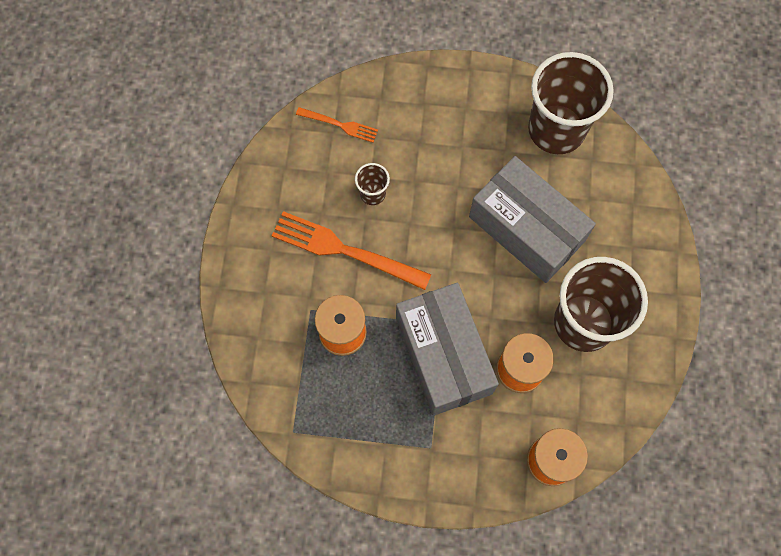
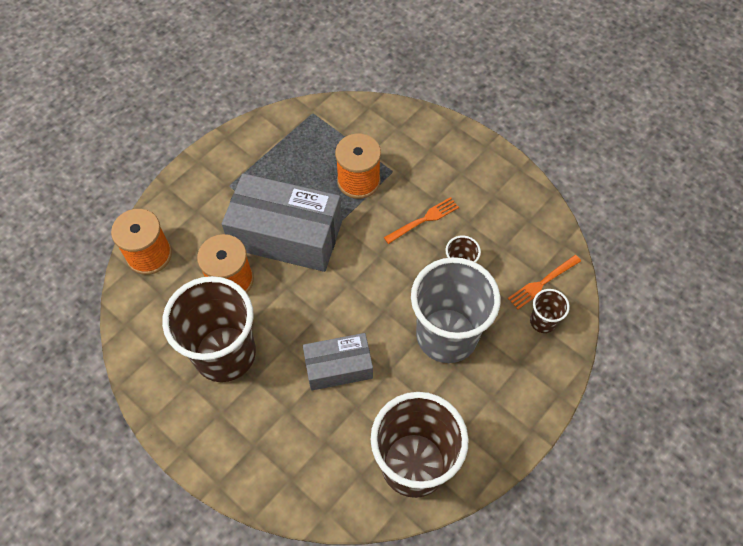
camera: 125 degrees right, 10 degrees down
(344, 250) = (424, 219): orange fork -> orange fork, size x0.53
(375, 107) = (543, 321): none -> brown cup
(439, 167) = (446, 335): none -> grey cup
(526, 229) = (338, 367): grey box -> grey box, size x0.58

